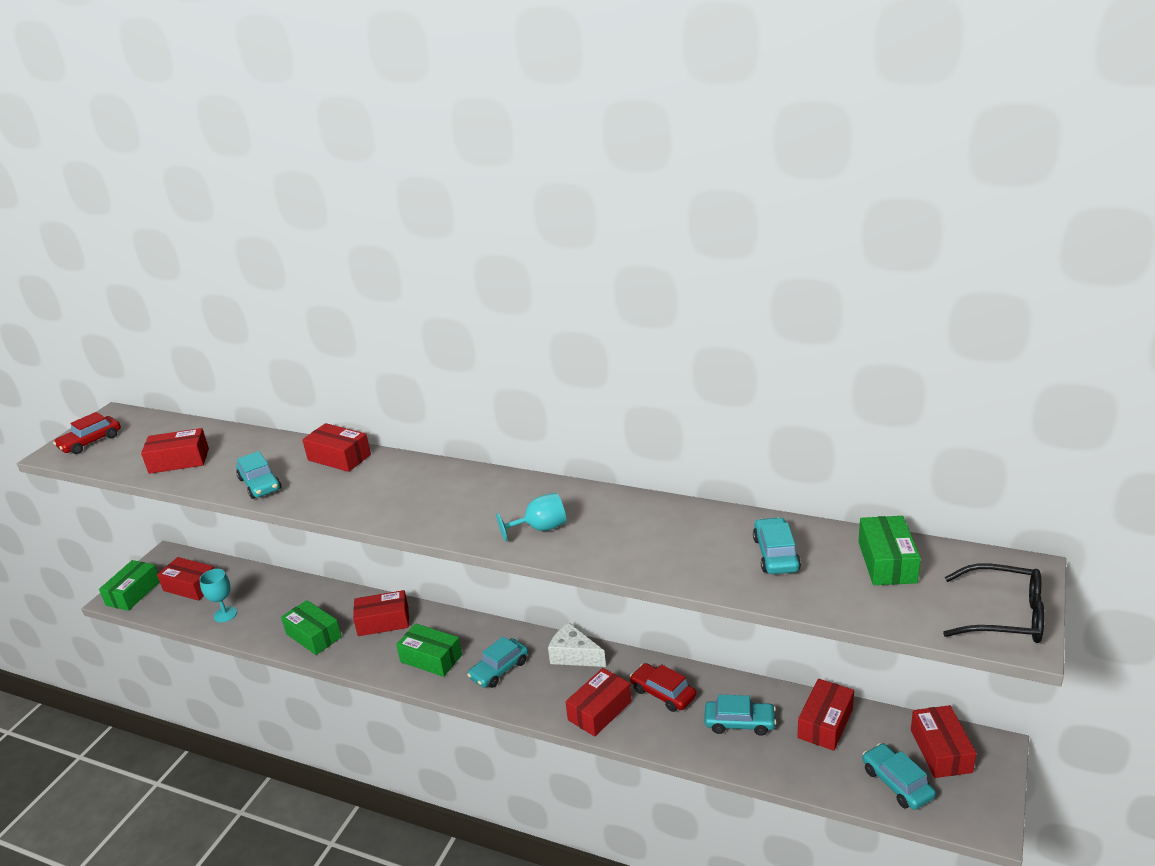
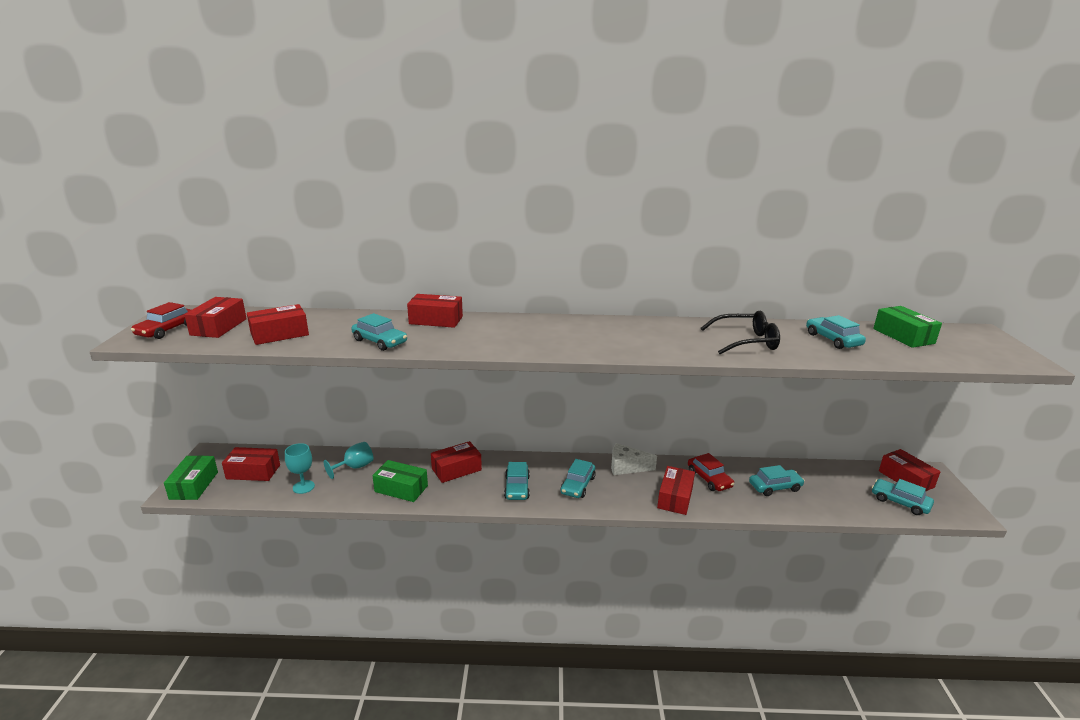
camera: 25 degrees left, 5 degrees down
(431, 658) = (517, 487): green box -> turquoise car
(540, 528) = (654, 343): turquoise goblet -> turquoise goblet (355, 467)
(663, 693) = (709, 479): red car -> red car turned 135 degrees counterclockwise
(825, 723) = (827, 477): red box -> red box (219, 327)
(1005, 616) = (1004, 352): black glasses -> black glasses (746, 341)

